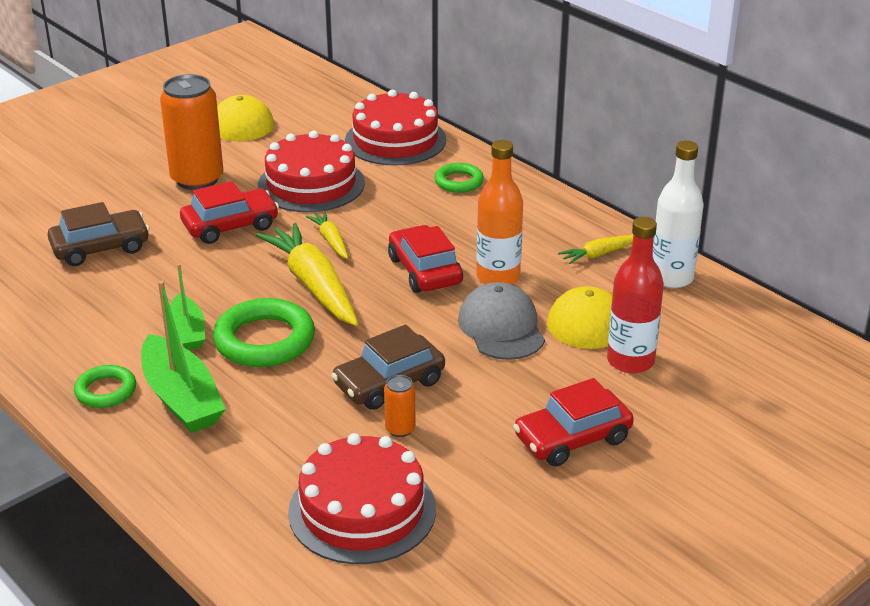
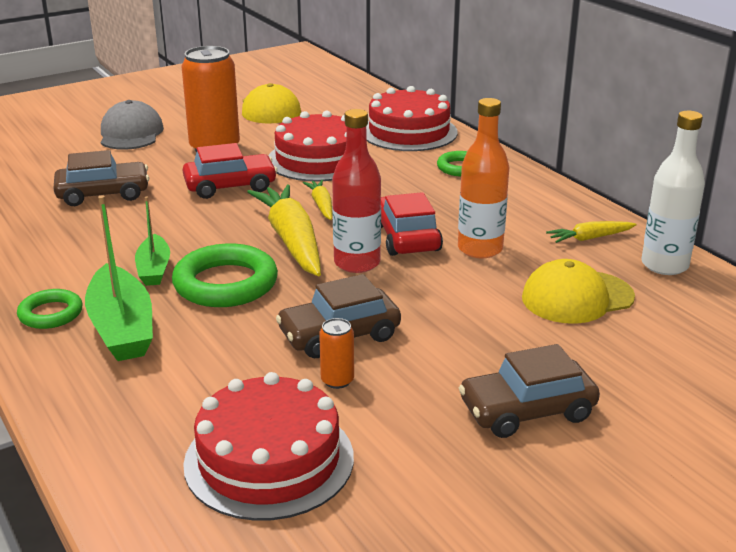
camera: 10 degrees right, 5 degrees down
(501, 327) = (472, 294): grey cap -> grey cap (131, 133)
(572, 438) = (527, 411): red car -> brown car
(630, 361) = (607, 339): red bottle -> red bottle (357, 263)

